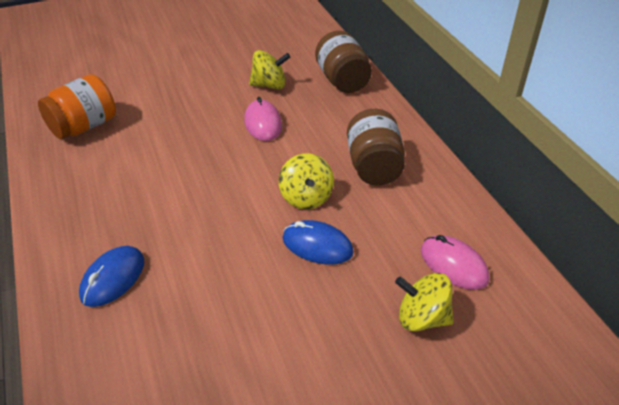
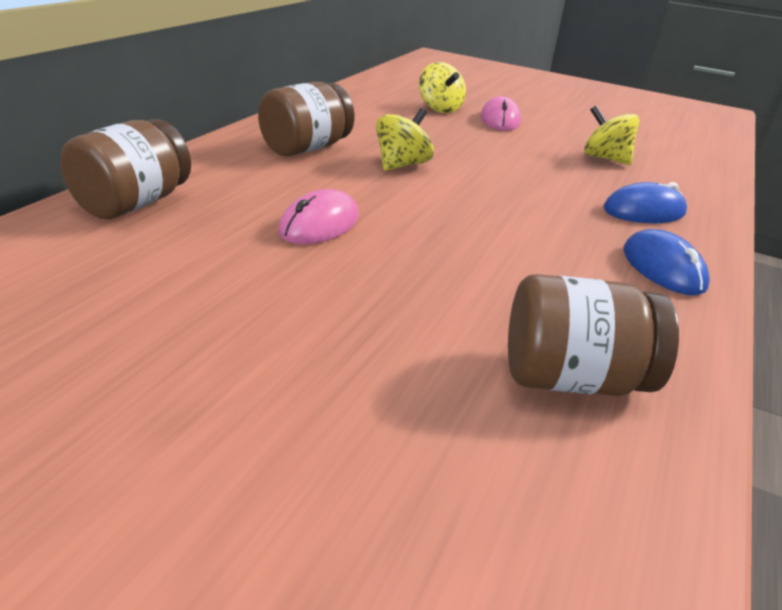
camera: 135 degrees left, 10 degrees down
(84, 126) = (572, 379): orange jar -> brown jar
(269, 85) = (213, 254): yellow spinning top -> yellow spinning top (605, 158)
(317, 245) = (445, 147): blue mouse -> blue mouse (663, 268)
(453, 265) = (377, 107): pink mouse -> pink mouse (500, 120)

